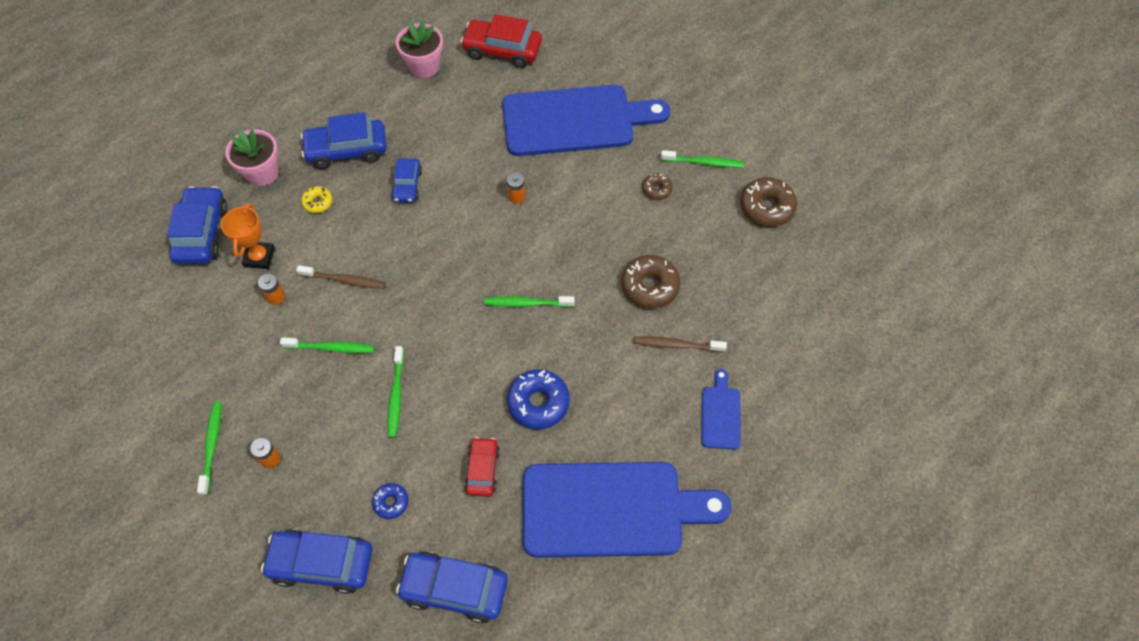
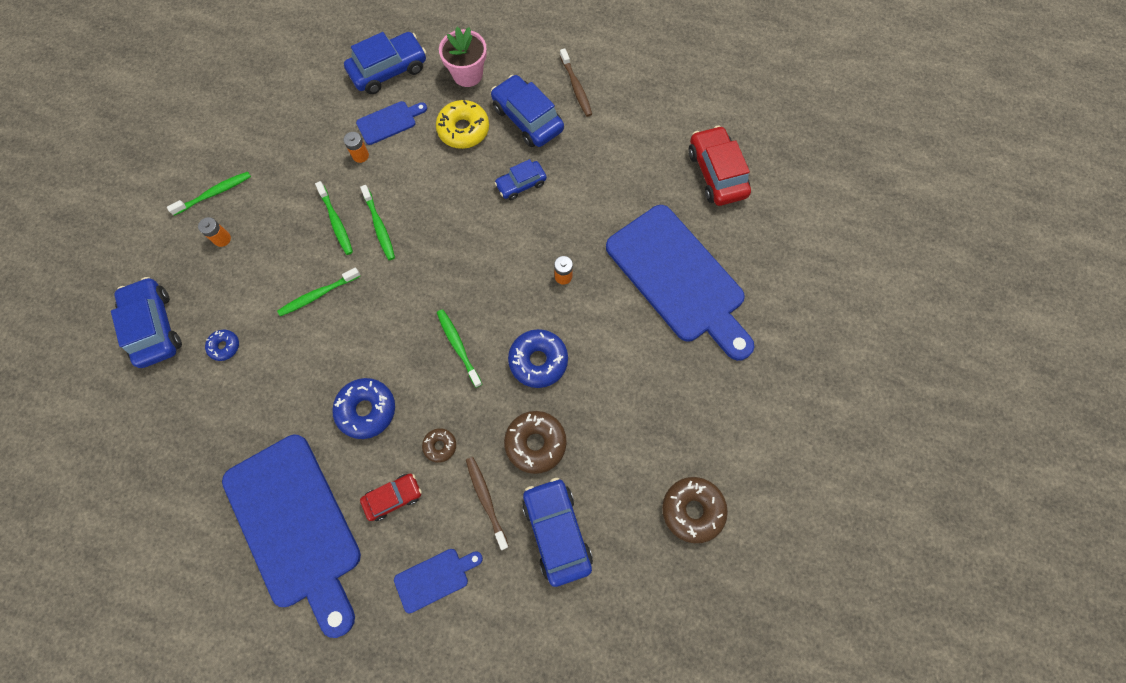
camera: 60 degrees right, 10 degrees up
(259, 257) = (389, 122): orange trophy -> blue cutting board
(317, 202) = (463, 130): yellow donut -> yellow donut, size x1.83
(344, 280) = (402, 193): brown toothbrush -> brown toothbrush (576, 87)
(424, 66) = (653, 122): pink flower pot -> none
(454, 589) = (173, 437): blue car -> blue car (557, 532)
(482, 470) = (284, 400): red car -> red car (393, 497)
(580, 250) = (538, 361): none -> blue donut
(656, 189) = (647, 393): brown donut -> brown donut (440, 446)
(704, 163) = (707, 421): green toothbrush -> green toothbrush (379, 226)

